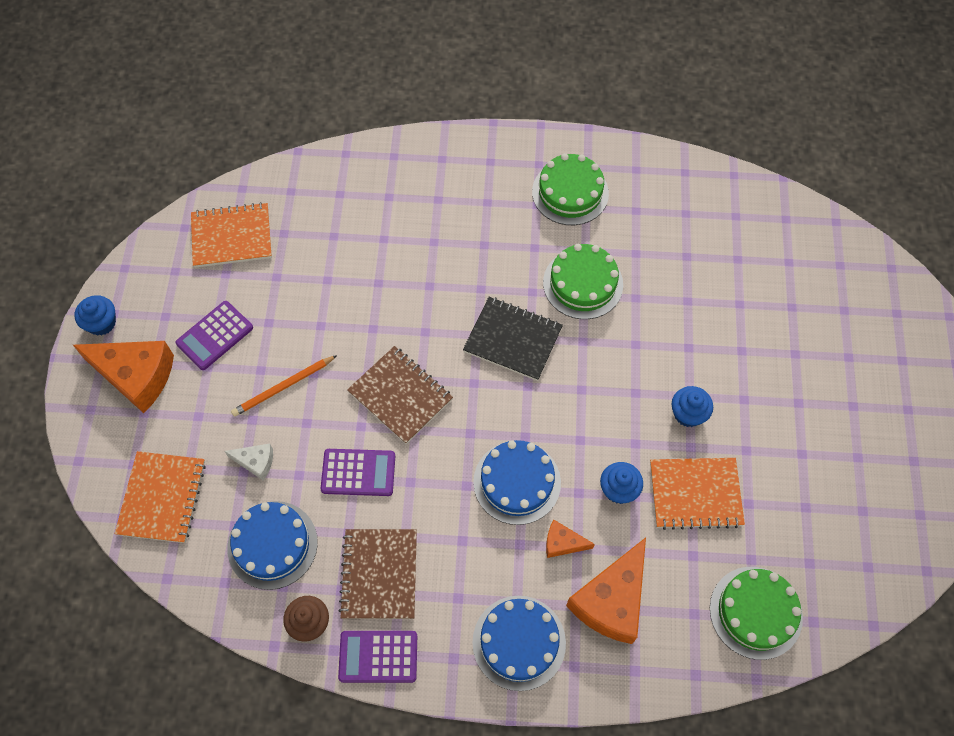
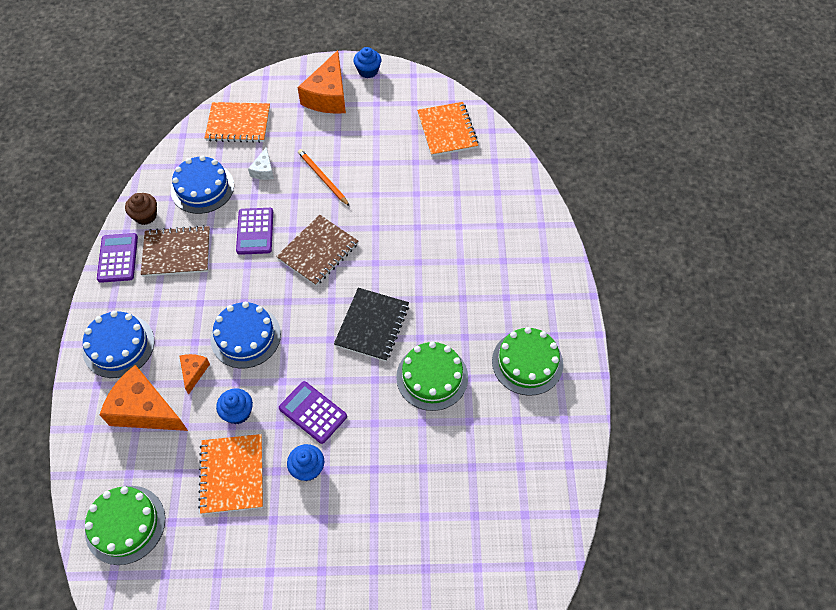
camera: 85 degrees right, 5 degrees down
(215, 336) = (362, 133): purple calculator -> purple calculator (313, 412)

